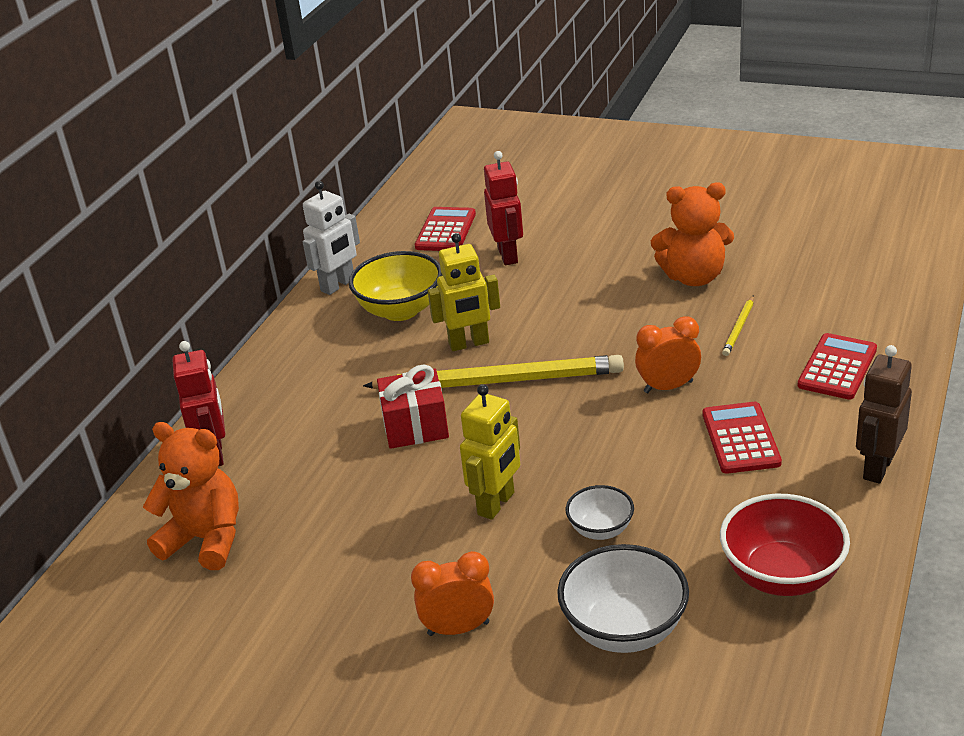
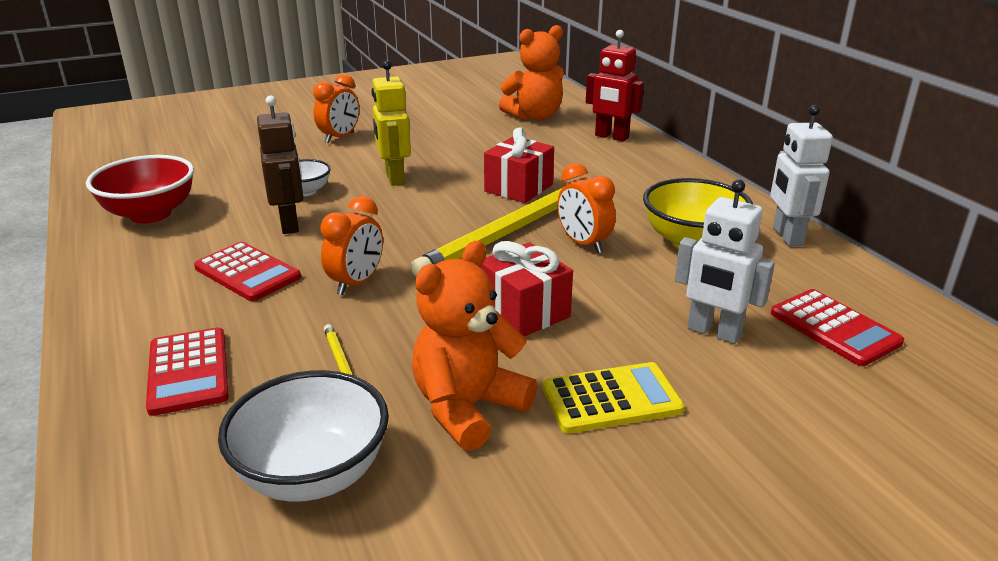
camera: 130 degrees right, 5 degrees down
(469, 344) = (583, 244): yellow robot -> orange clock
(508, 255) = (713, 332): red robot -> white robot
(588, 313) = (524, 312): none -> red gift
(617, 251) = (611, 399): none -> yellow calculator
(624, 629) = (240, 165): white bowl -> white bowl (313, 474)
(877, 468) = (99, 298): brown robot -> brown robot (290, 224)

